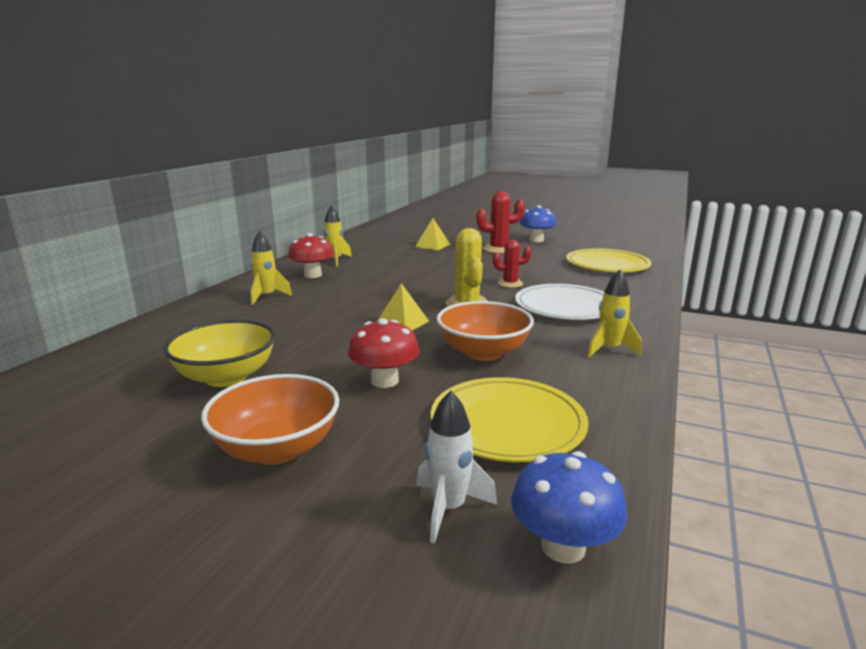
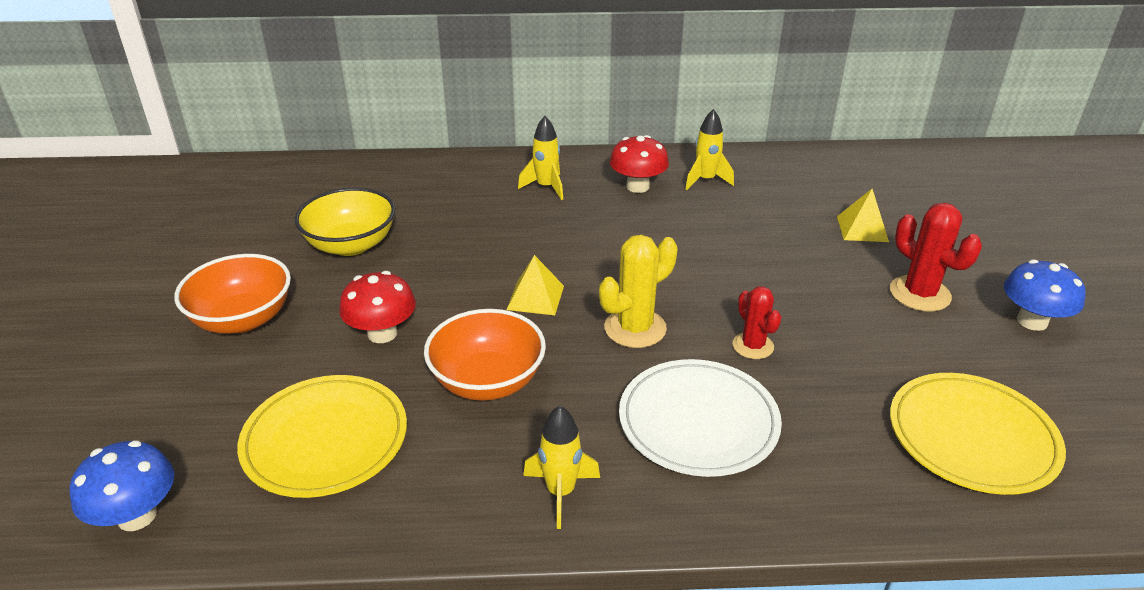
camera: 65 degrees right, 15 degrees up
(449, 509) = (178, 437): white rocket -> none

